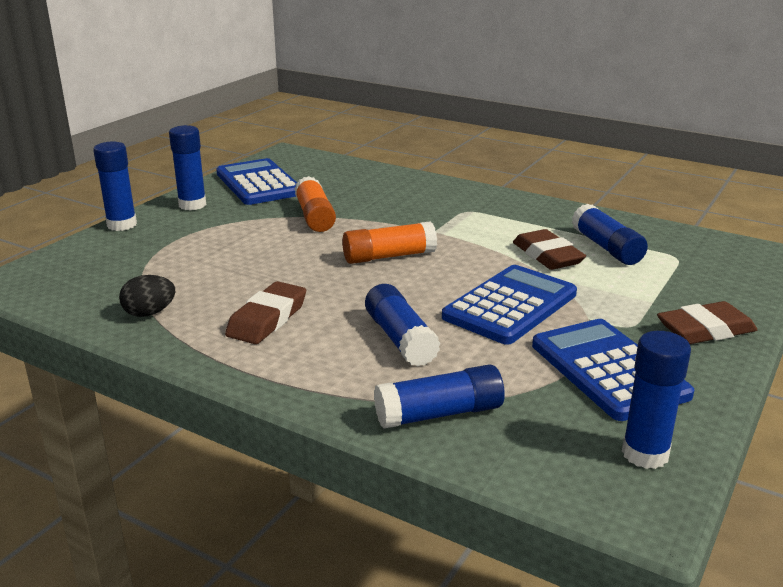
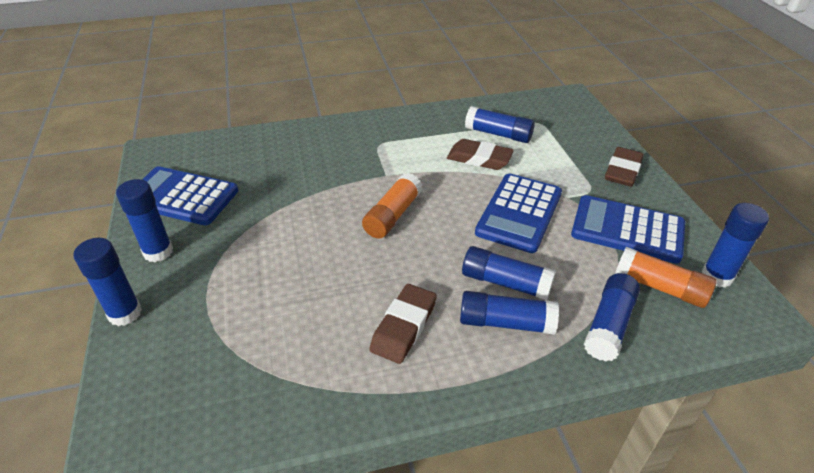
camera: 45 degrees left, 15 degrees up
(149, 313) = (310, 387): black egg -> none
(267, 319) = (404, 326): brown eraser -> brown eraser turned 45 degrees clockwise
(315, 217) = (284, 207): orange glue stick -> orange glue stick (660, 287)
(349, 360) = (505, 323): none -> blue glue stick
(510, 306) = (519, 213): blue calculator -> blue calculator turned 150 degrees counterclockwise

